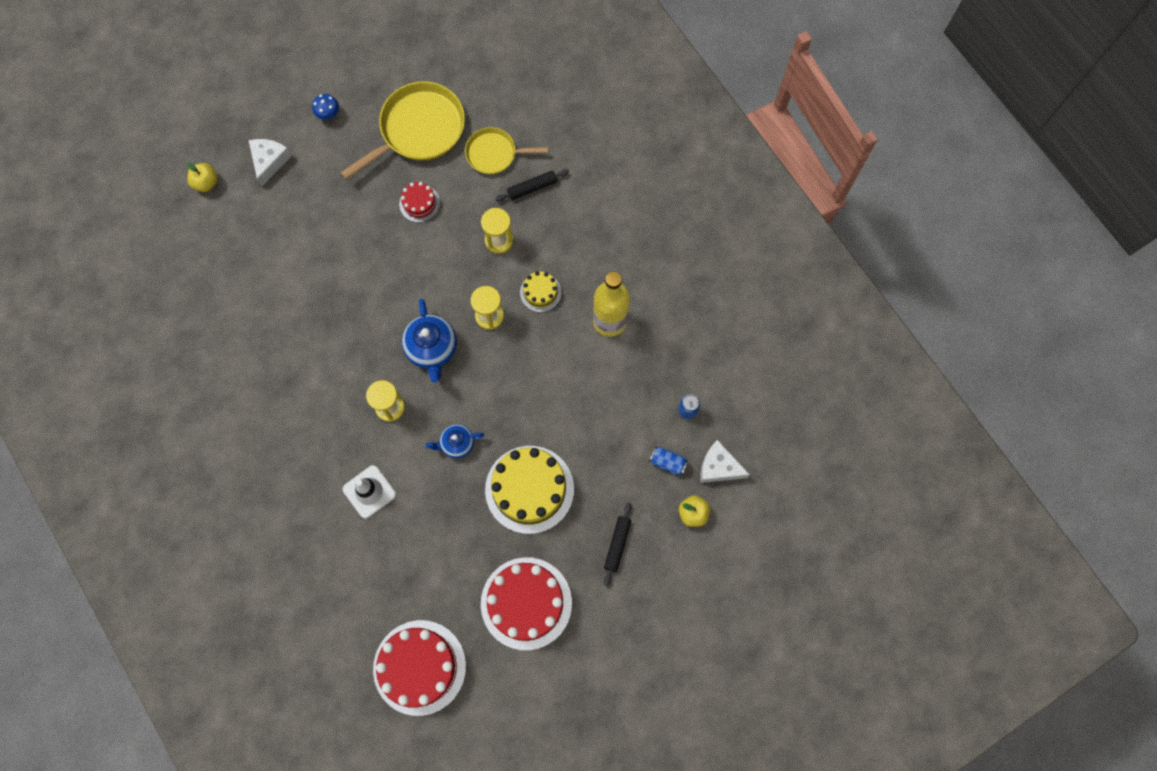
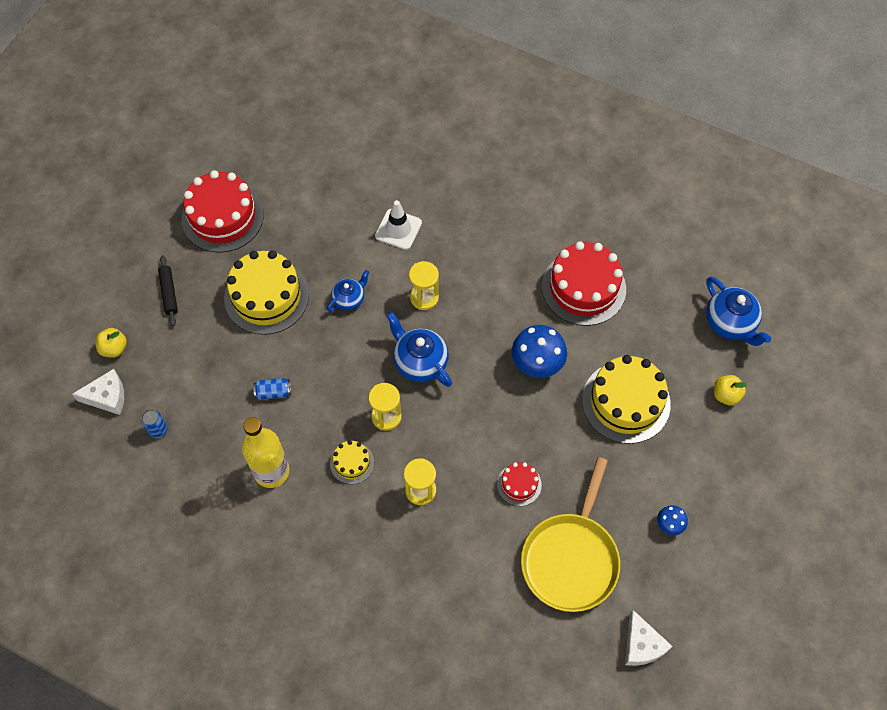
camera: 150 degrees right, 10 degrees down
(152, 238) = (730, 323): none -> blue teapot
(269, 161) = (686, 446): white cheese -> white cheese (642, 645)
(288, 221) = (626, 402): none -> yellow cake
(336, 292) = (537, 363): none -> blue mushroom
(419, 667) = (281, 139): red cake -> red cake (583, 288)
(494, 154) = (480, 576): yellow pan -> none
(532, 187) = (420, 561): black rolling pin -> none
(668, 462) = (155, 377): blue can -> blue can (273, 392)

